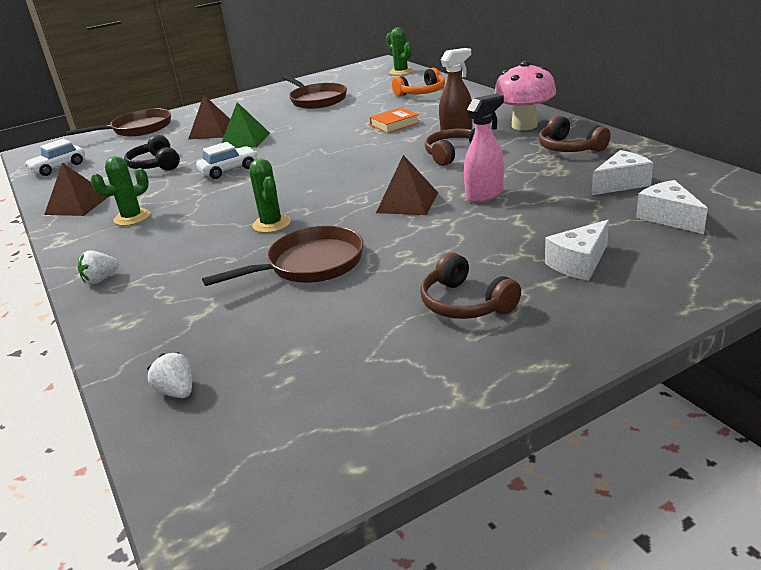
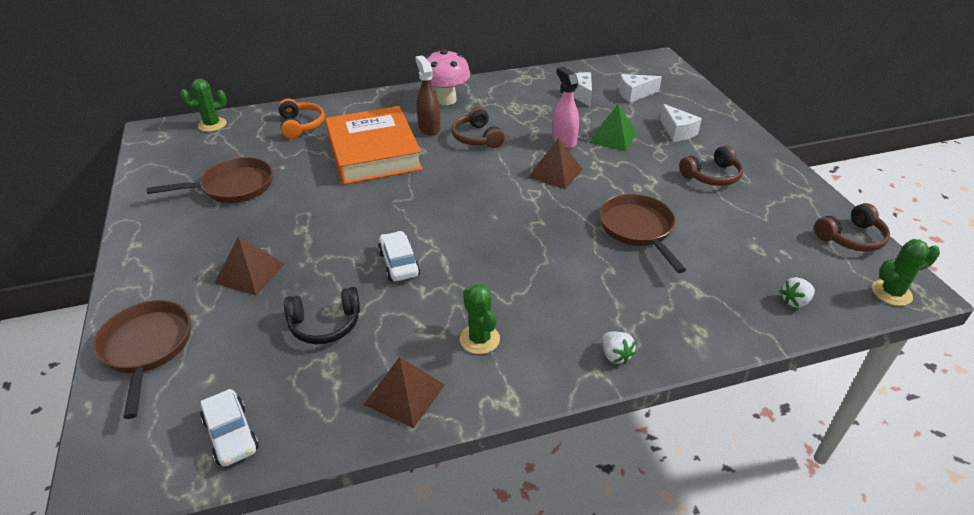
camera: 80 degrees left, 10 degrees up
(245, 140) = (314, 248): green pyramid -> green pyramid (613, 137)
(271, 224) = (554, 243): green cactus -> green cactus (891, 293)
(394, 124) = (373, 152): orange book -> orange book, size x2.44
(569, 148) = (507, 95): brown headphones -> brown headphones (851, 238)

